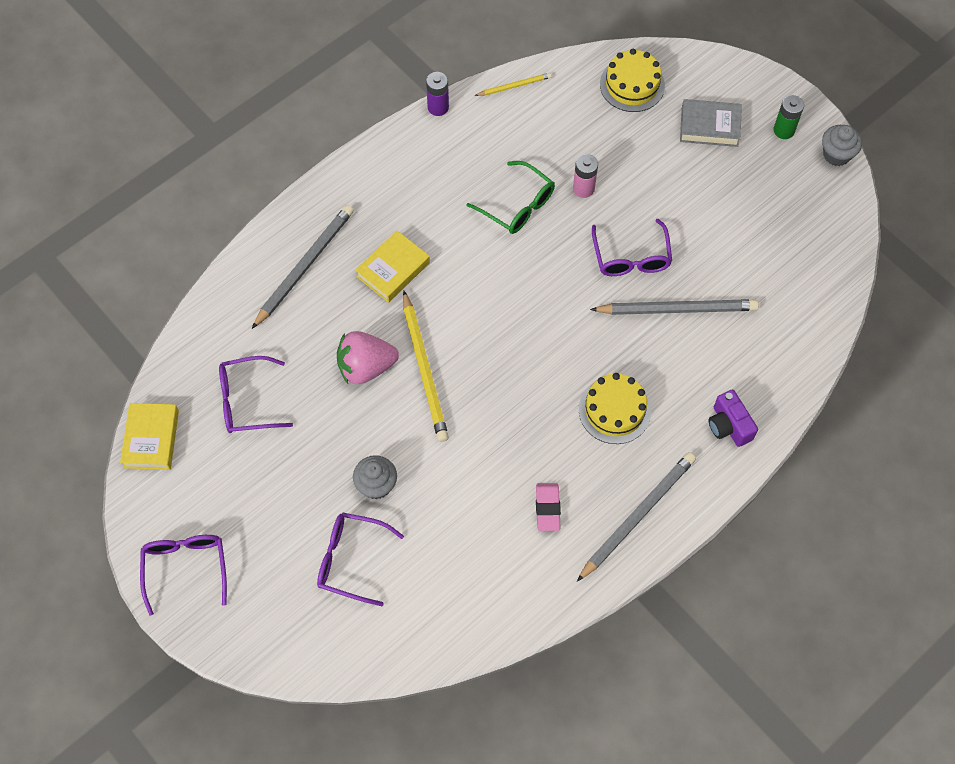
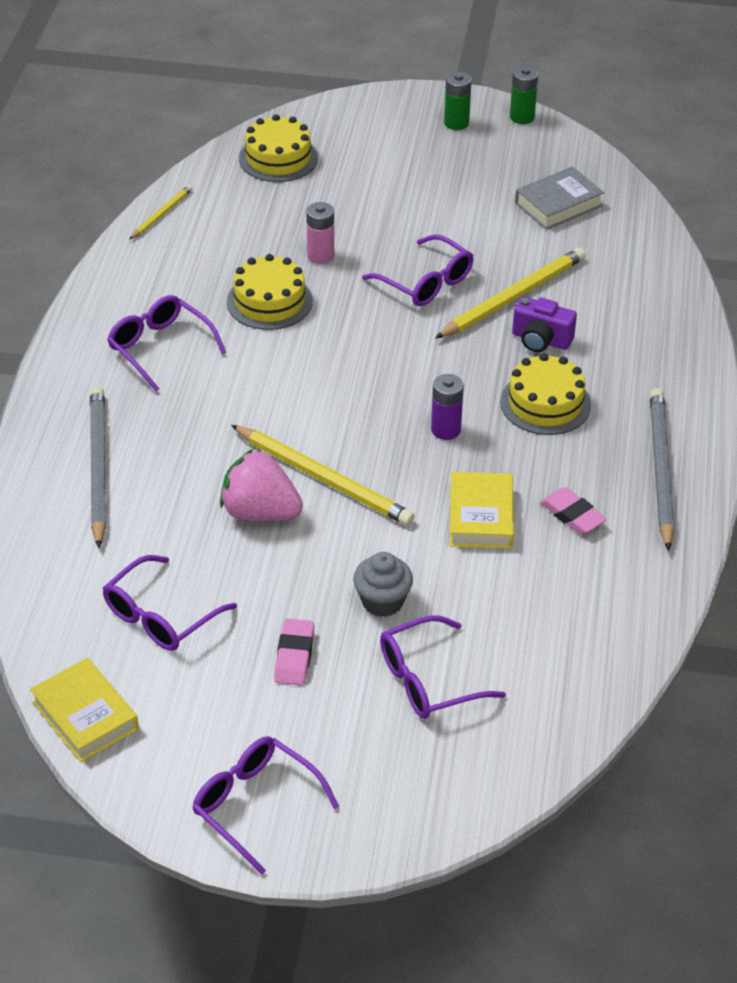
camera: 40 degrees left, 20 degrees down
(293, 485) = (294, 656): none -> pink eraser
(366, 367) = (260, 512): pink strawberry -> pink strawberry turned 75 degrees clockwise
(393, 270) = (198, 418): yellow book -> yellow book (480, 516)
(418, 198) = (160, 348): none -> purple glasses
(438, 107) = (100, 268): purple battery -> purple battery (446, 430)
(517, 205) = (269, 301): green glasses -> yellow cake
(677, 309) = (513, 297): grey pencil -> yellow pencil
(709, 127) = (386, 153): grey book -> grey book (558, 204)
(729, 426) = (660, 355): purple camera -> purple camera (541, 340)
(836, 154) = (522, 117): grey cupcake -> green battery

